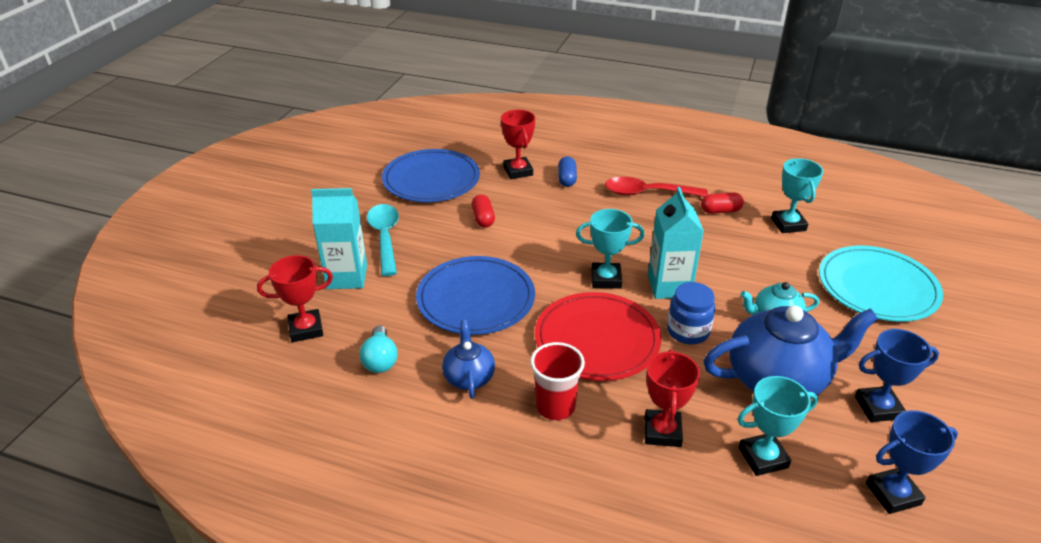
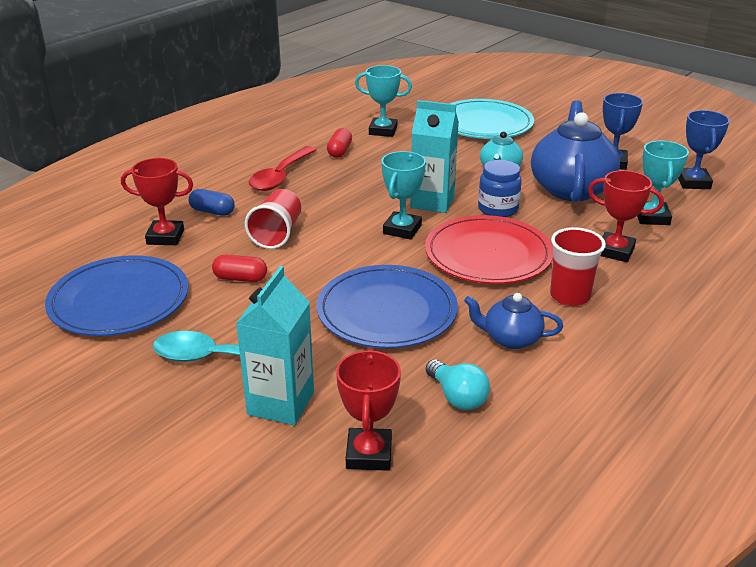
camera: 70 degrees left, 5 degrees down
(380, 360) = (457, 397): turquoise light bulb -> turquoise light bulb turned 45 degrees clockwise
(554, 217) = (277, 234): none -> red cup

